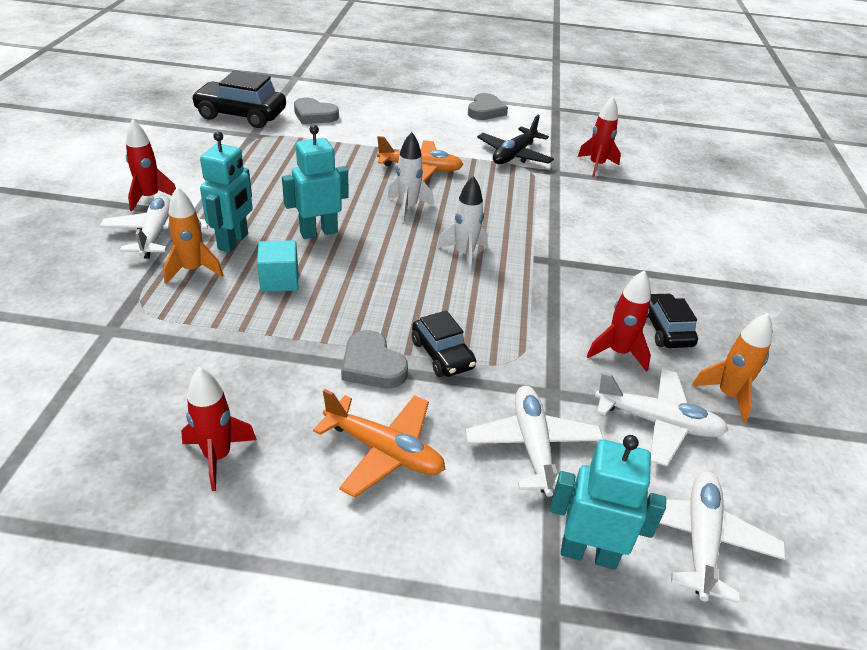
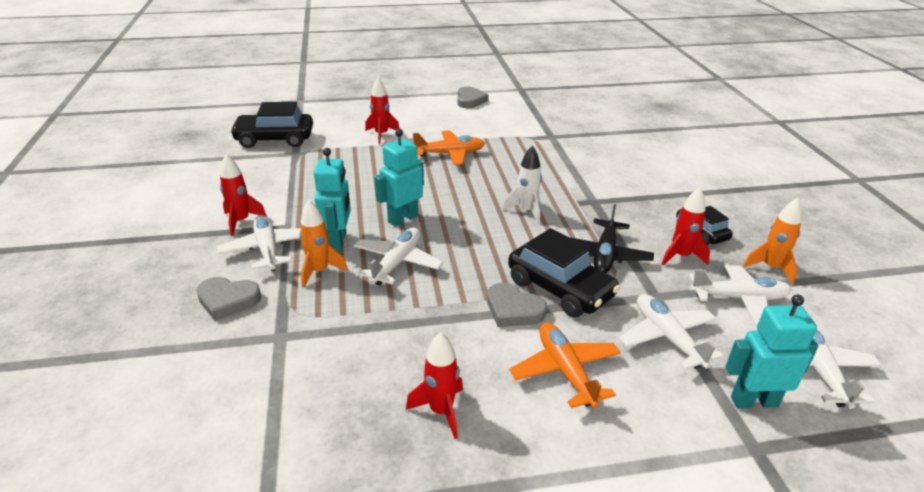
camera: 15 degrees left, 5 degrees down
(279, 280) = (397, 263): turquoise cube -> white plane
(314, 115) = (337, 128): grey heart -> grey heart (228, 300)
(384, 451) = (565, 371): orange plane -> orange plane turned 120 degrees counterclockwise
(408, 208) = (460, 185): white rocket -> none
(442, 355) = (560, 288): black car -> black car, size x1.68
(514, 155) = (513, 129): black plane -> black plane (604, 255)
(596, 166) = (578, 126): red rocket -> red rocket (381, 135)

